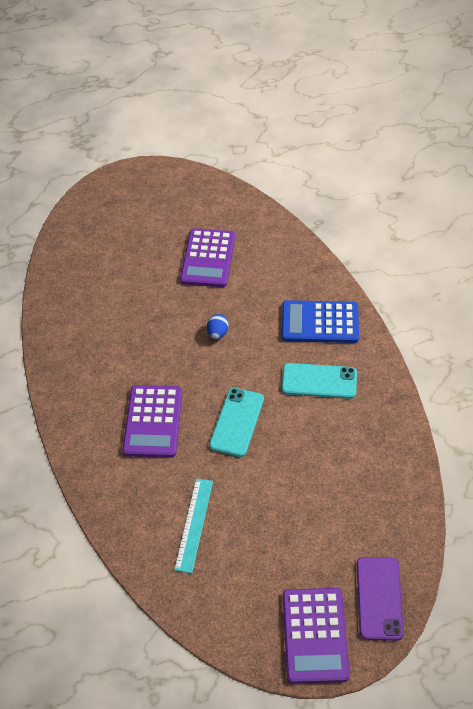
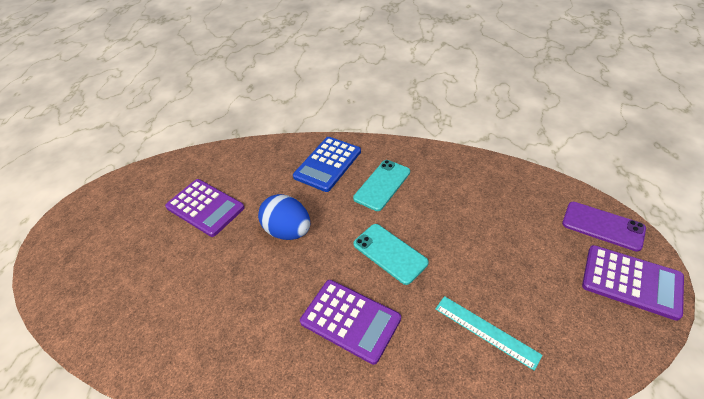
camera: 60 degrees left, 5 degrees down
(217, 333) = (288, 231): blue egg -> blue egg, size x2.02

